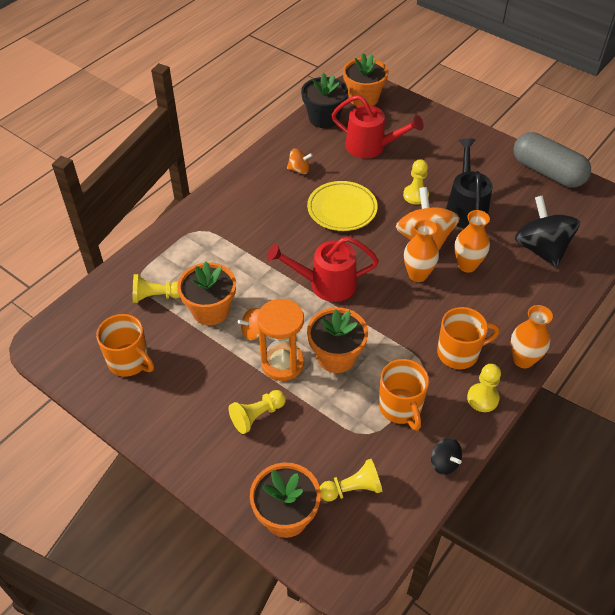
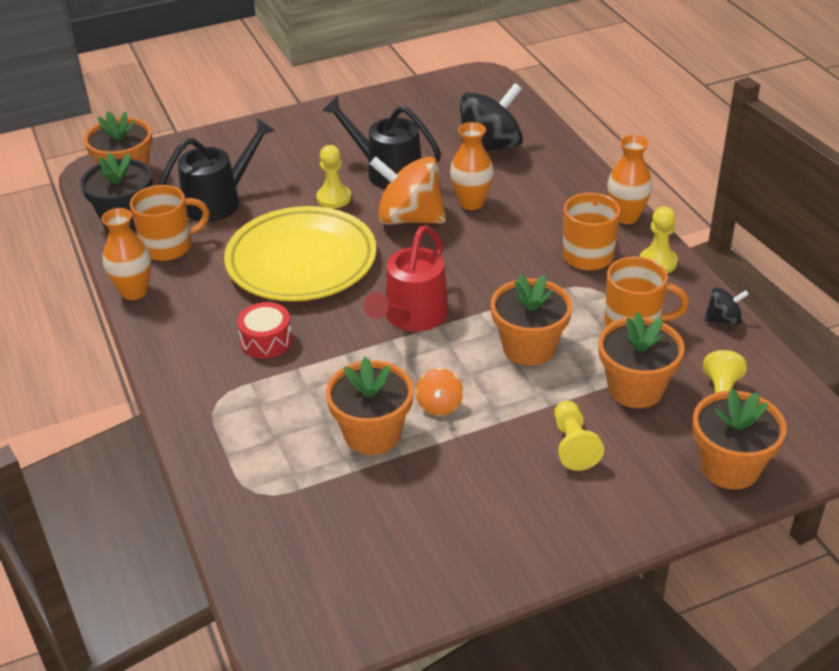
camera: 60 degrees left, 10 degrees down
(129, 361) = (401, 545): orange mug -> orange mug (169, 247)
(156, 296) = (303, 482): yellow pawn -> none
(260, 227) = (266, 341): none -> red drum
(282, 363) = (508, 396): orange hourglass -> none
(299, 170) = (197, 272): orange spinning top -> none
(332, 432) = (635, 389): none -> orange flower pot
(342, 209) = (301, 261): yellow plate -> yellow plate, size x1.51
(371, 147) = (220, 201): red watering can -> black watering can
(417, 275) = (456, 242): orange vase -> orange vase (134, 292)
(541, 249) = (490, 147): black spinning top -> black spinning top turned 135 degrees clockwise
(547, 172) = (386, 100): grey capsule -> none

